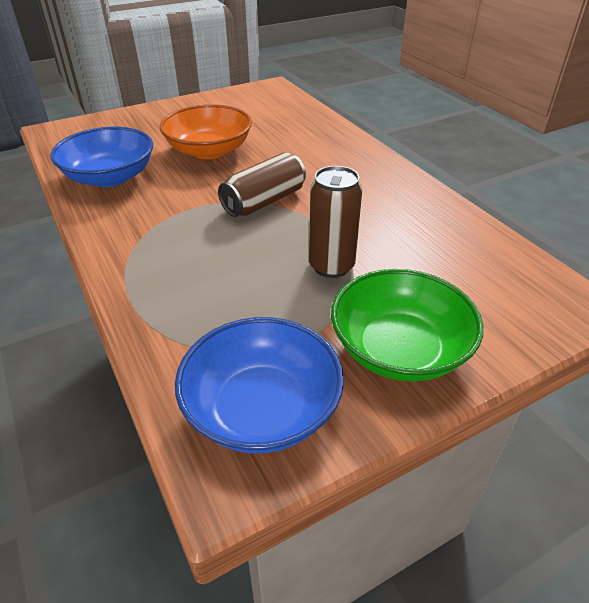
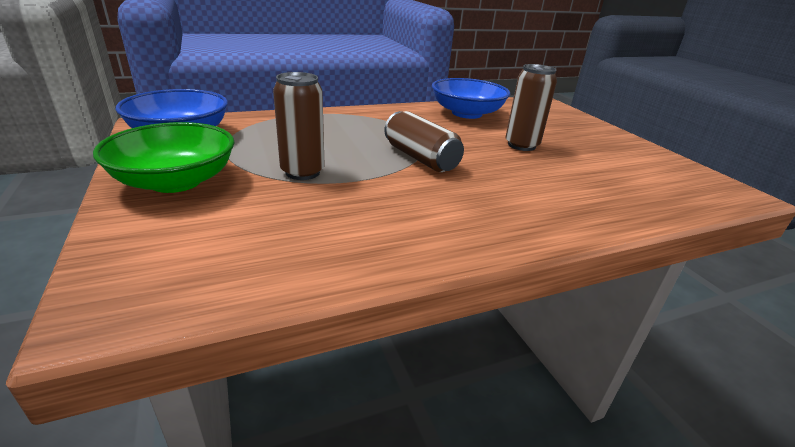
camera: 95 degrees right, 10 degrees down
(209, 151) = (521, 145): orange bowl -> brown can

